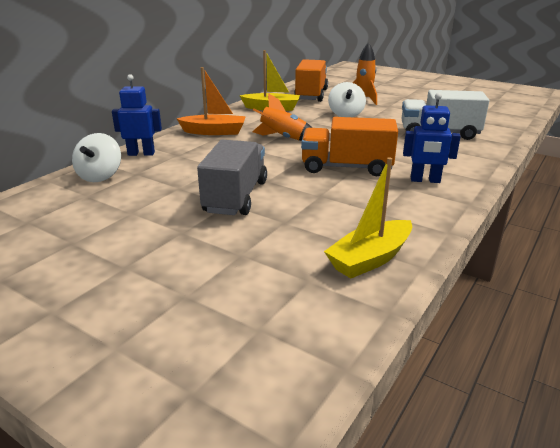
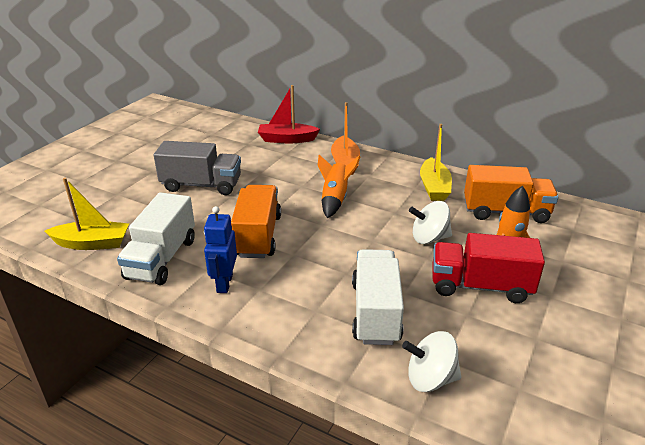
camera: 85 degrees right, 5 degrees up
(100, 176) = (243, 132): white spinning top -> white spinning top (430, 379)
(141, 154) = (287, 139): blue robot -> red boat
(370, 259) = (92, 243): yellow boat -> yellow boat turned 135 degrees clockwise
(393, 211) = (162, 258): none -> white truck
(400, 108) = (480, 286): none -> red truck

